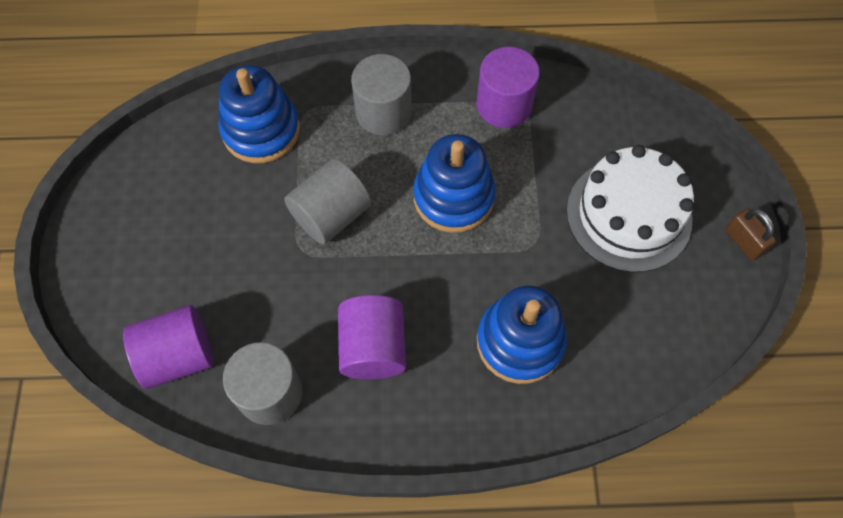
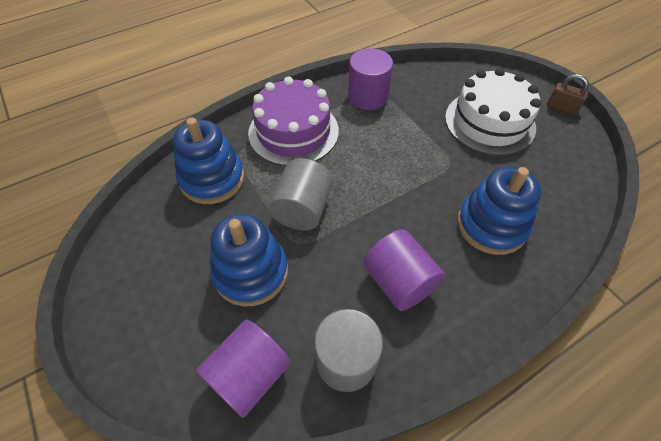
camera: 30 degrees left, 10 degrees down
(383, 112) = (293, 131): grey cylinder -> purple cake
(453, 197) = (378, 160): blue stacking toy -> blue stacking toy (251, 272)

